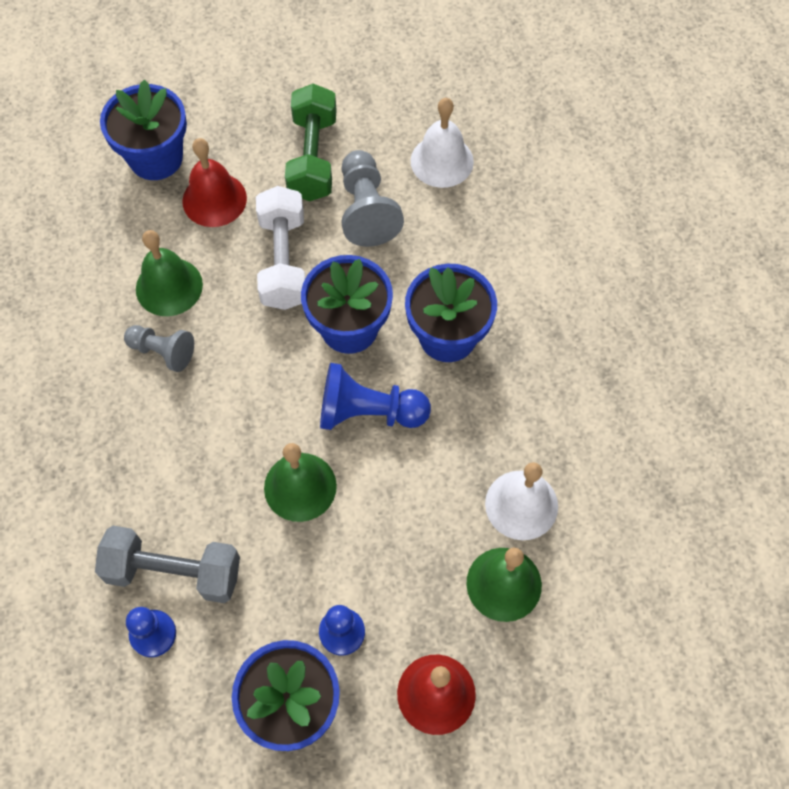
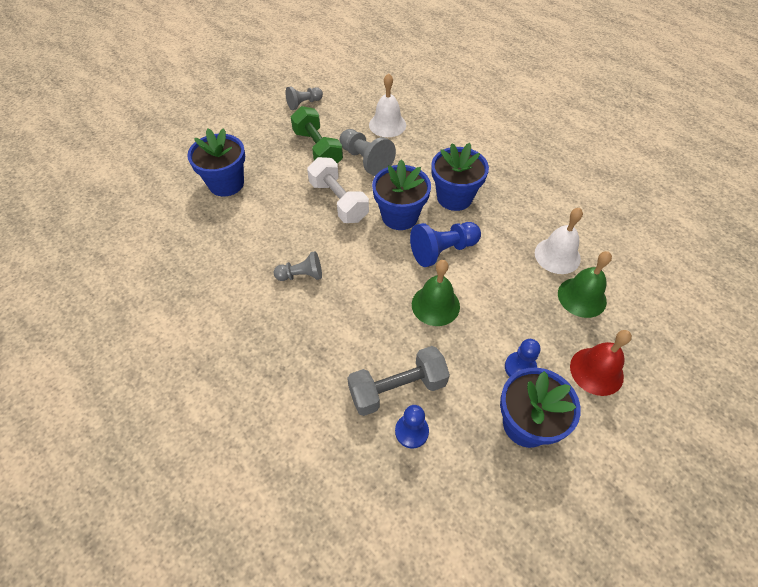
camera: 30 degrees left, 10 degrees down
(169, 286) = (280, 241): green bell -> none
(214, 199) = (276, 189): red bell -> none
(346, 65) = (304, 104): none -> grey pawn

